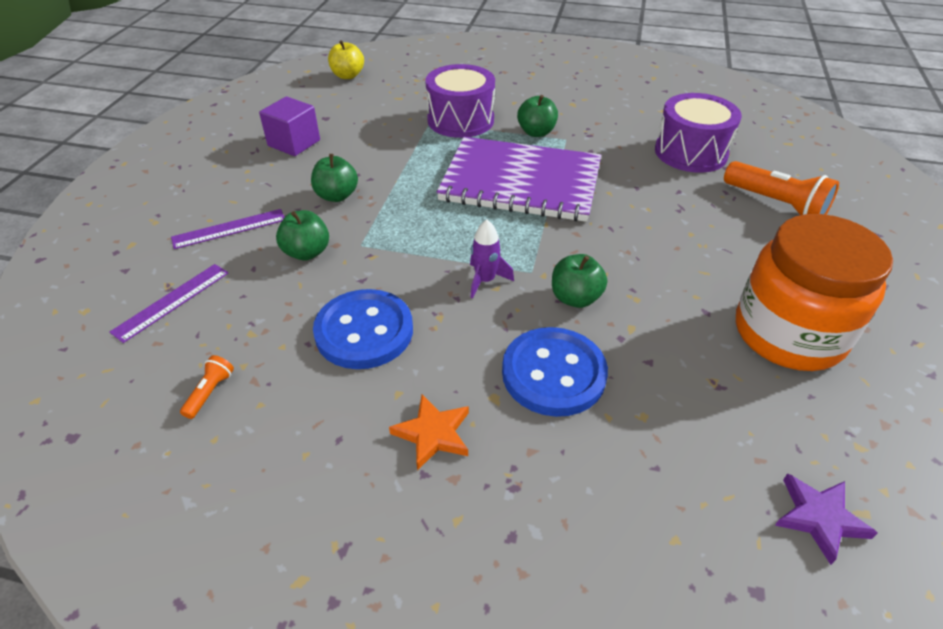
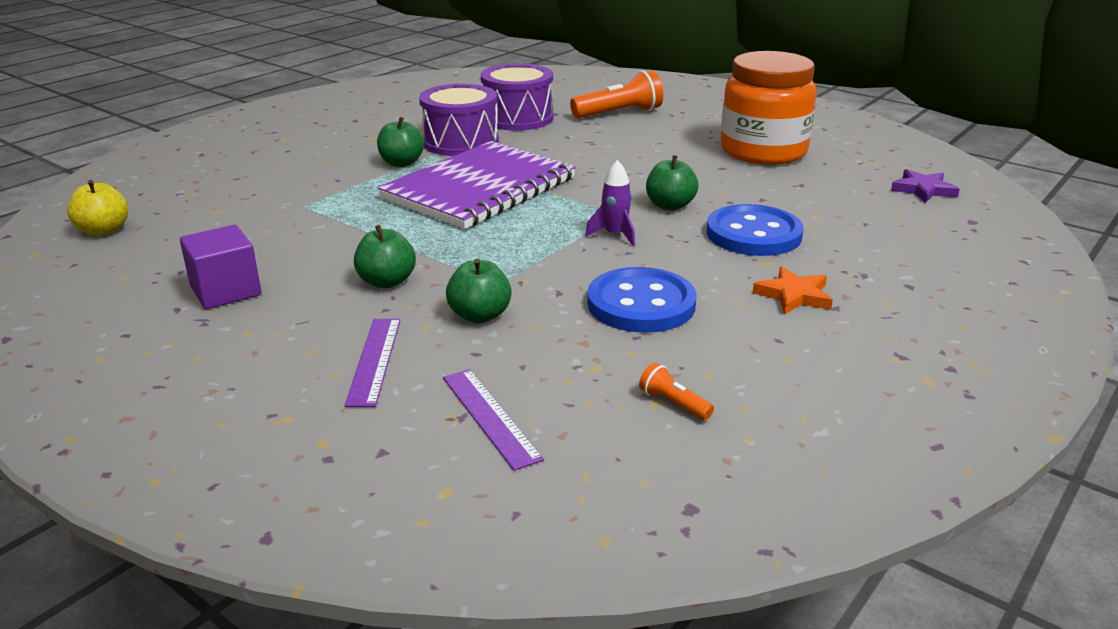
camera: 65 degrees left, 15 degrees down
(460, 120) = (323, 190): purple drum -> purple drum (460, 142)

